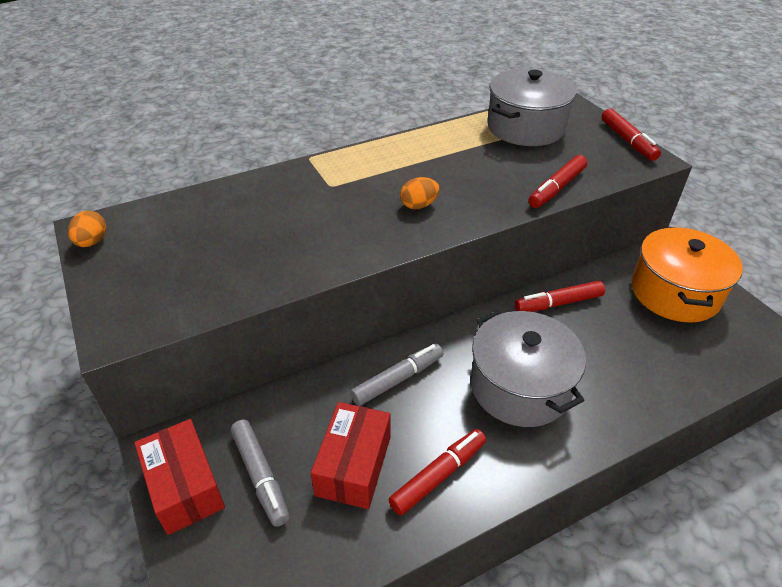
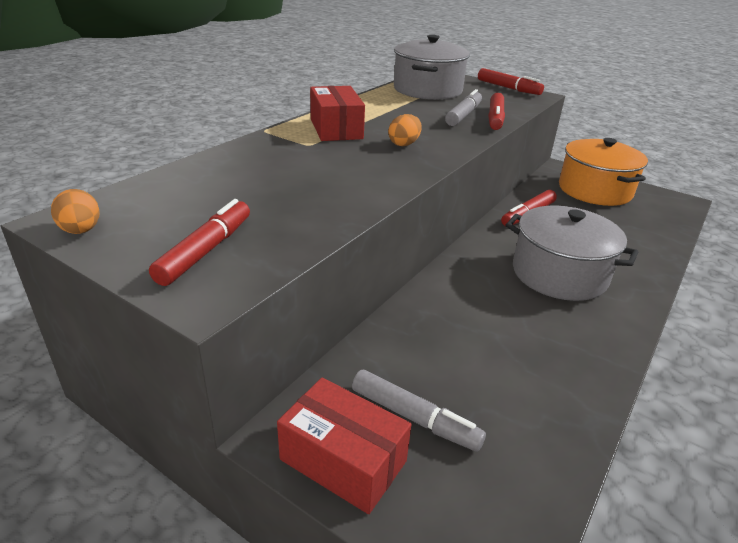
camera: 30 degrees left, 10 degrees down
(354, 465) = (491, 375): red box -> red box (336, 129)
(398, 379) = (461, 298): grey marker -> grey marker (463, 115)
(438, 475) = (567, 355): red marker -> red marker (206, 250)

